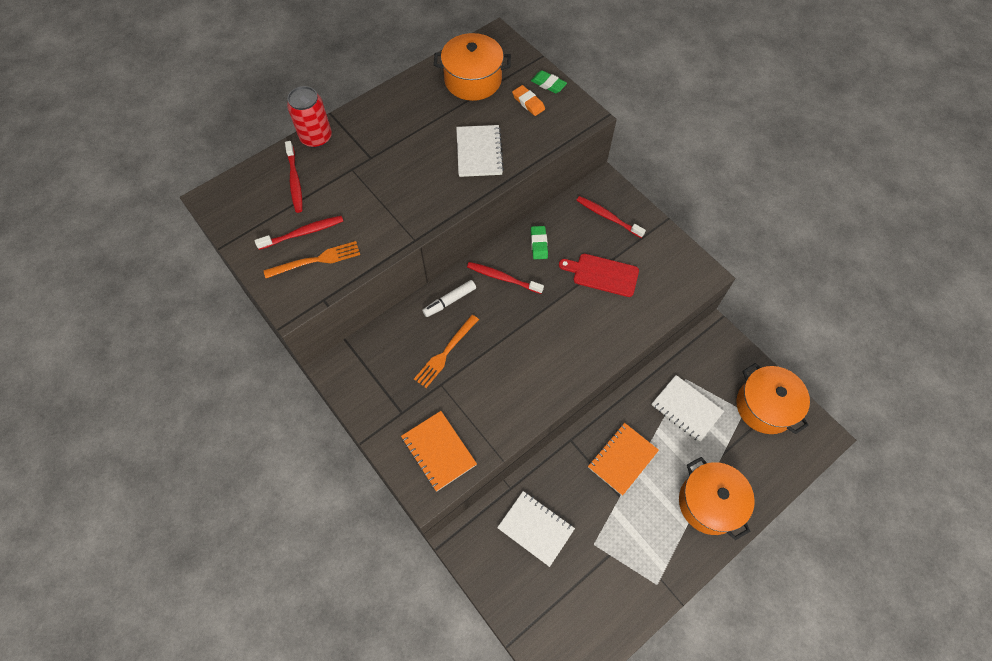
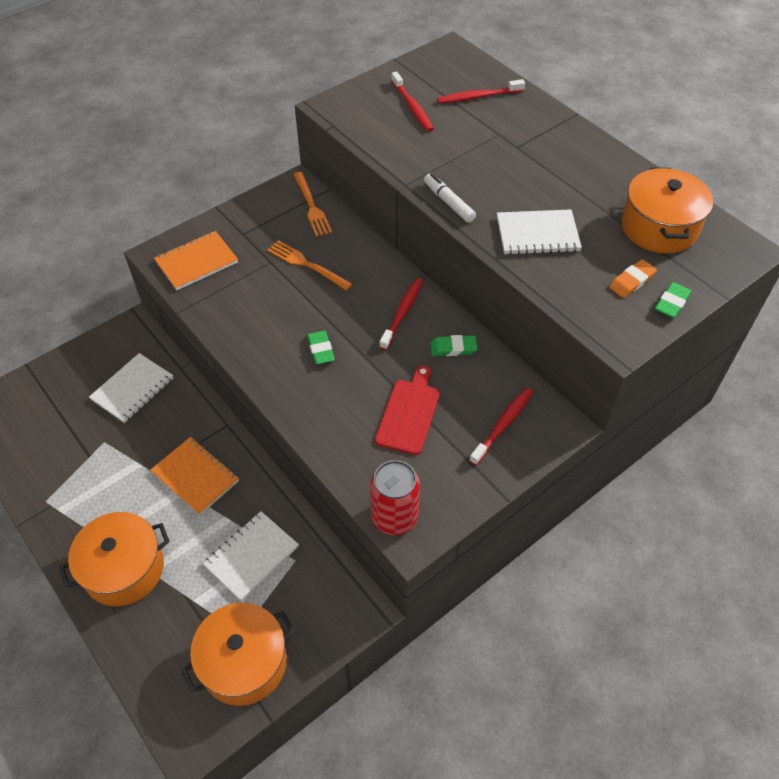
camera: 90 degrees right, 10 degrees down
(316, 137) = (539, 106): red can -> red can (394, 517)
(317, 260) = (379, 118): orange fork -> orange fork (312, 207)
(449, 301) = (371, 266): white marker -> white marker (448, 202)
(543, 337) = (320, 350): none -> green eraser

